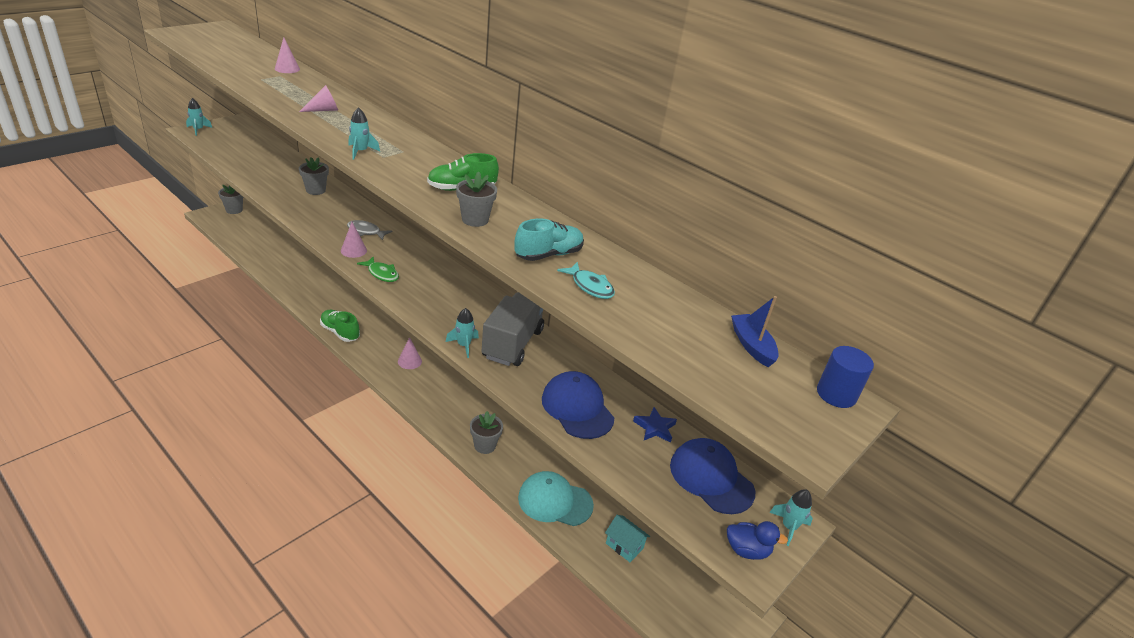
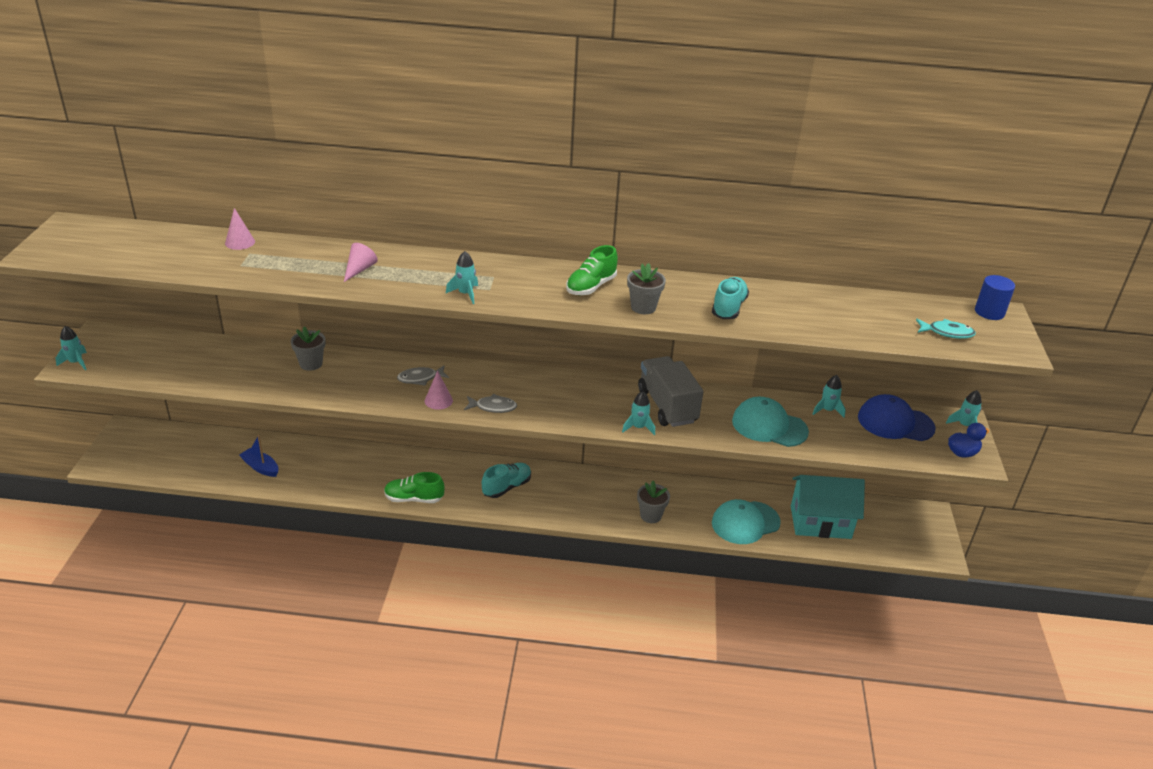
camera: 35 degrees left, 0 degrees up
(234, 210) = (121, 444): grey flower pot -> none
(382, 274) = (493, 407): green fish -> grey fish
(409, 361) = (506, 487): pink cone -> turquoise shoe
(577, 408) = (769, 426): blue cap -> turquoise cap
(590, 286) = (786, 317): turquoise fish -> turquoise fish (947, 333)
(624, 546) = (820, 522): turquoise house -> turquoise house, size x2.02
(655, 428) = (827, 410): blue star -> turquoise rocket
(752, 346) = (916, 306): blue boat -> blue boat (260, 467)

